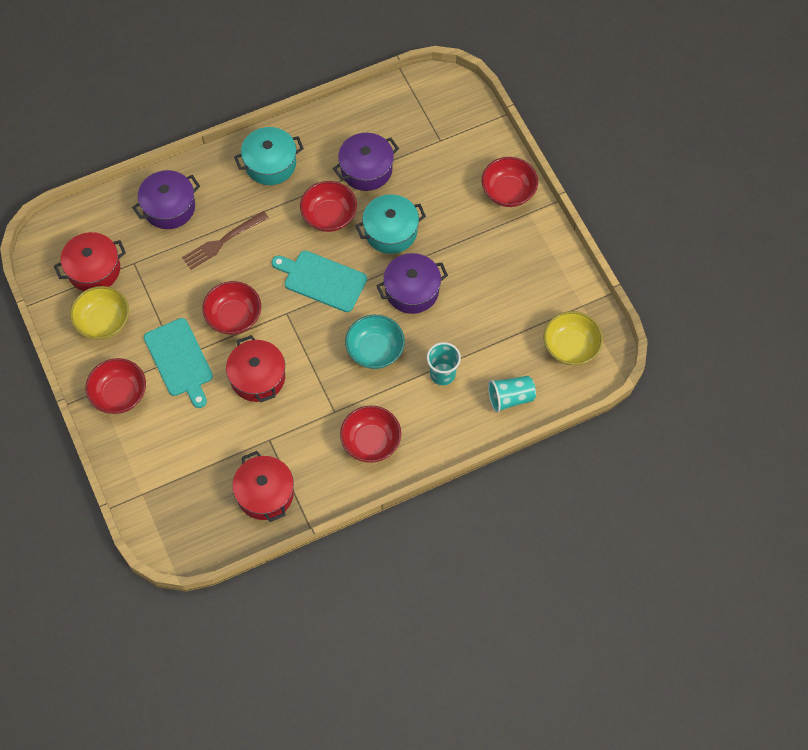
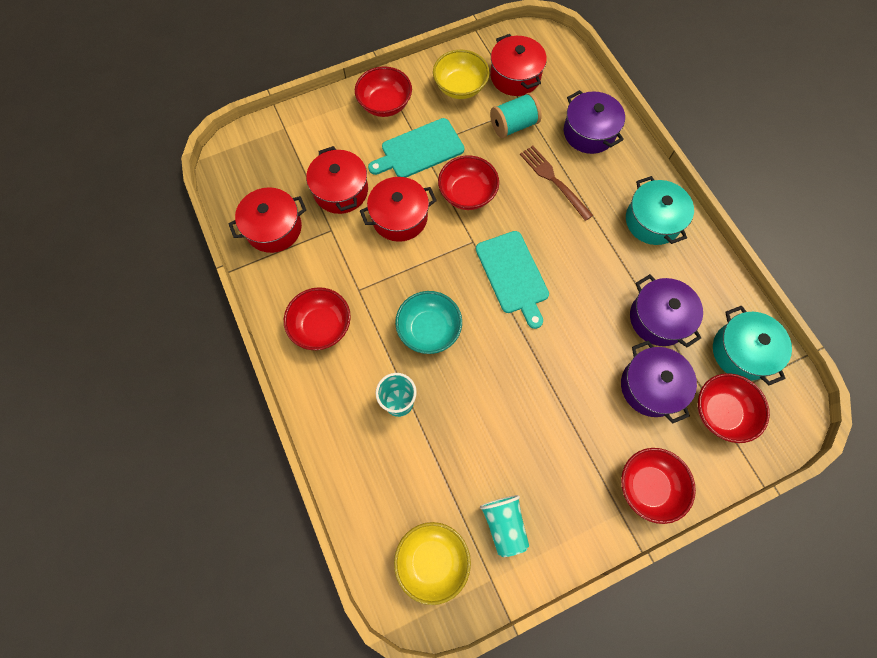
camera: 90 degrees right, 5 degrees up
(156, 273) = (513, 125): none -> turquoise spool
(224, 433) = (341, 190): none -> red pot
(322, 280) = (513, 275): turquoise cutting board -> turquoise cutting board turned 135 degrees clockwise
(329, 216) = (593, 280): red bowl -> red bowl (721, 412)
(390, 231) = (579, 345): turquoise pot -> turquoise pot (742, 351)
(412, 290) = (504, 369): purple pot -> purple pot (651, 387)
(510, 398) = (366, 481): turquoise cup -> turquoise cup (504, 524)

